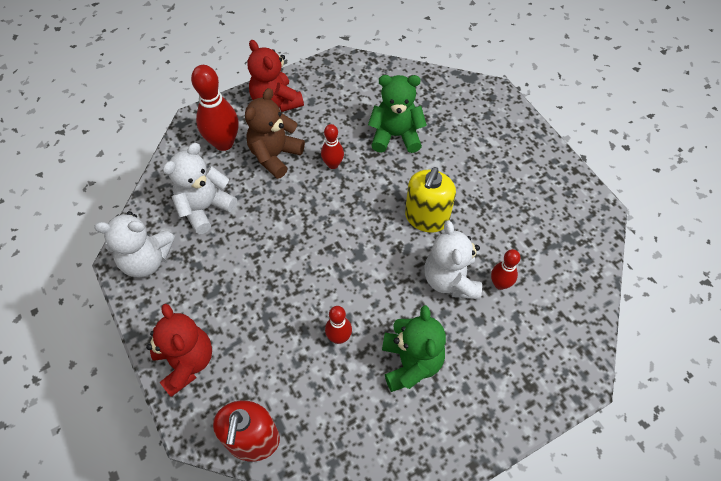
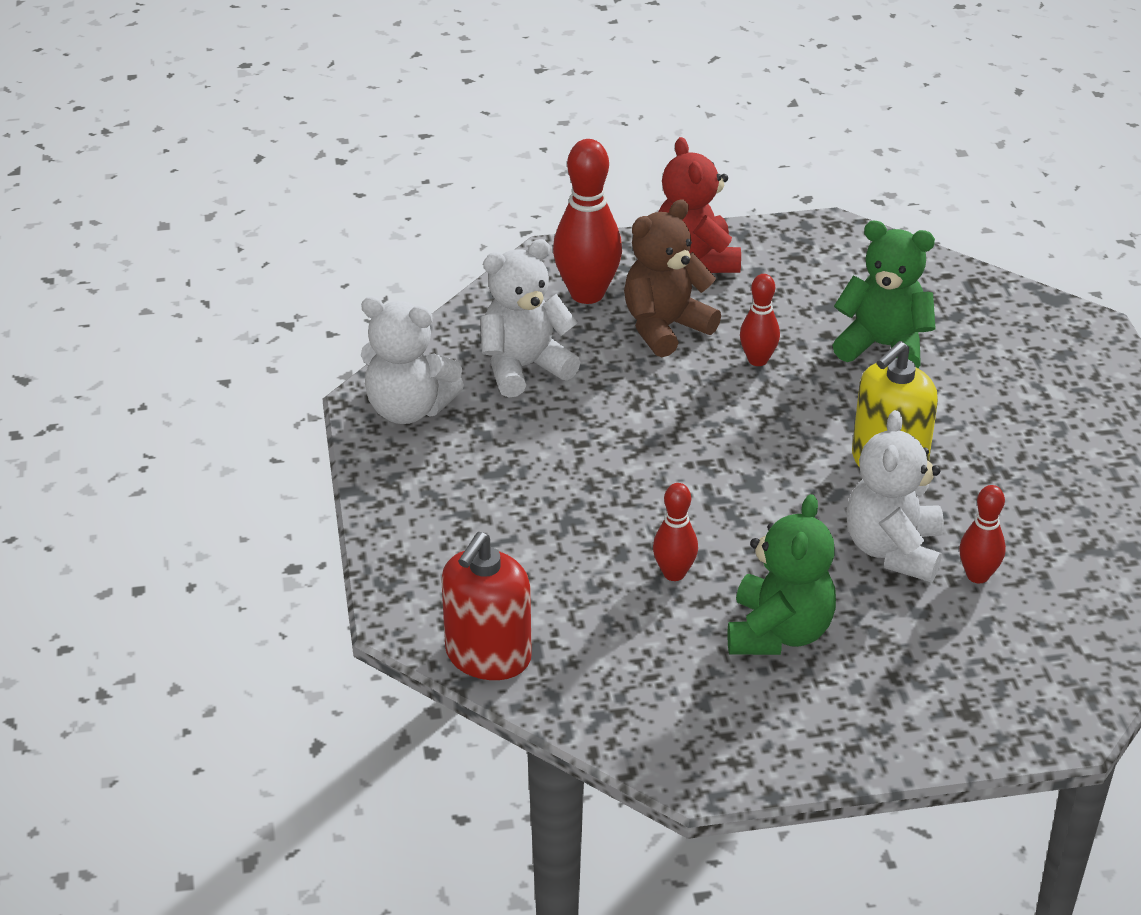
camera: 20 degrees right, 20 degrees down
(186, 362) = (422, 542): red teddy bear -> none

